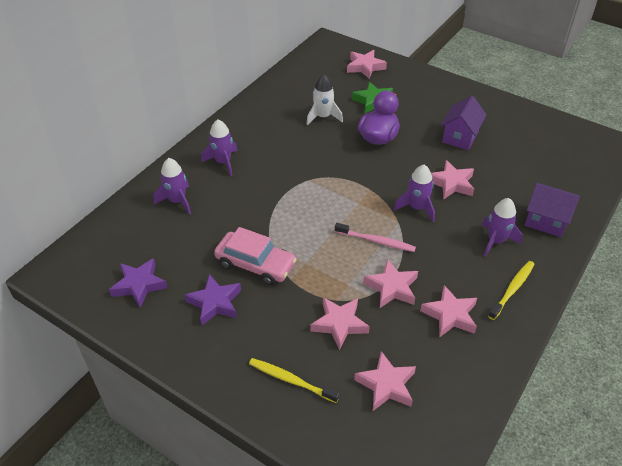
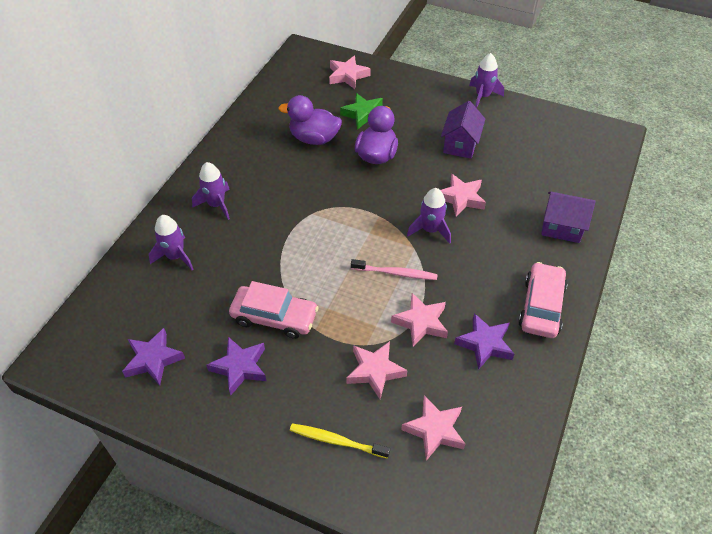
camera: 10 degrees left, 5 degrees up
(323, 117) = (314, 138): white rocket -> purple duck
(450, 315) = (484, 344): pink star -> purple star
(496, 241) = (516, 256): purple rocket -> purple rocket (482, 96)
(512, 289) = (541, 306): yellow toothbrush -> pink car

